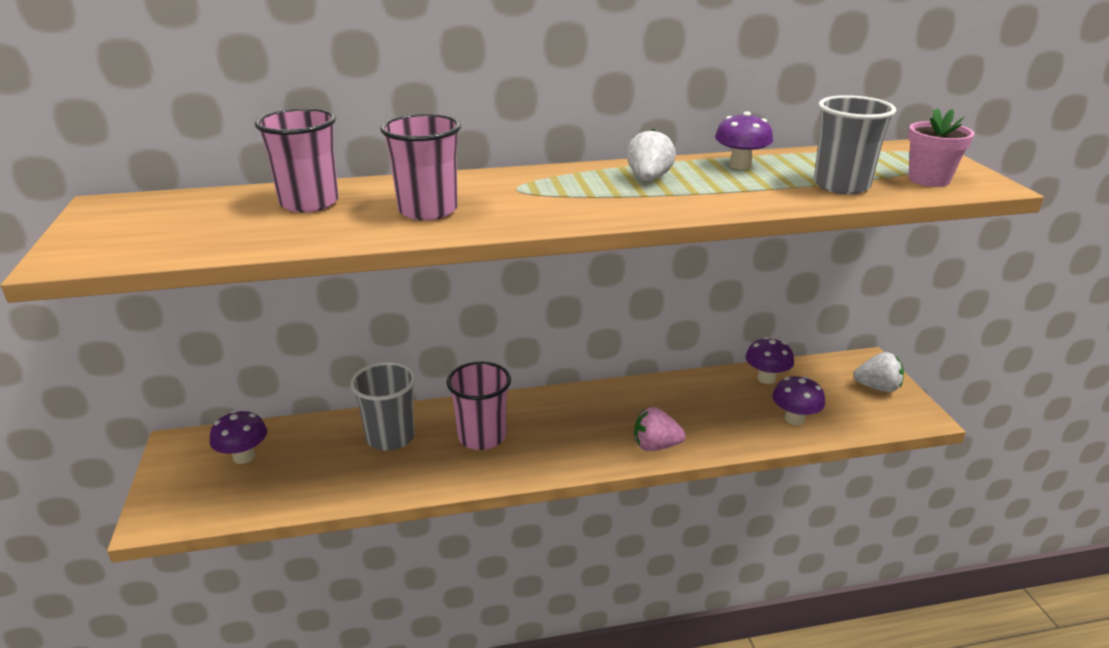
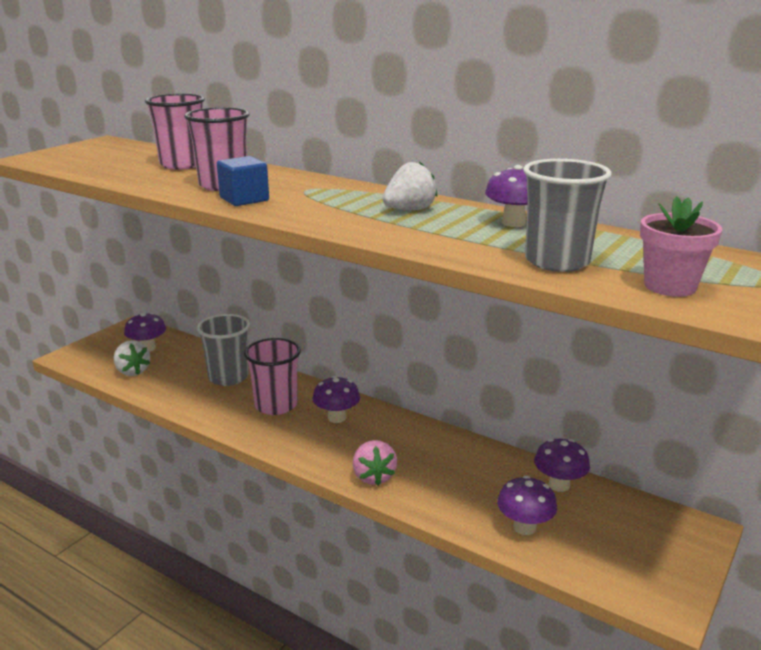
camera: 45 degrees right, 5 degrees down
(494, 217) = (244, 199): none -> blue cube
(550, 418) = (336, 418): none -> purple mushroom
(655, 446) = (373, 476): pink strawberry -> pink strawberry turned 150 degrees counterclockwise
(877, 387) = (665, 554): white strawberry -> white strawberry (132, 371)

